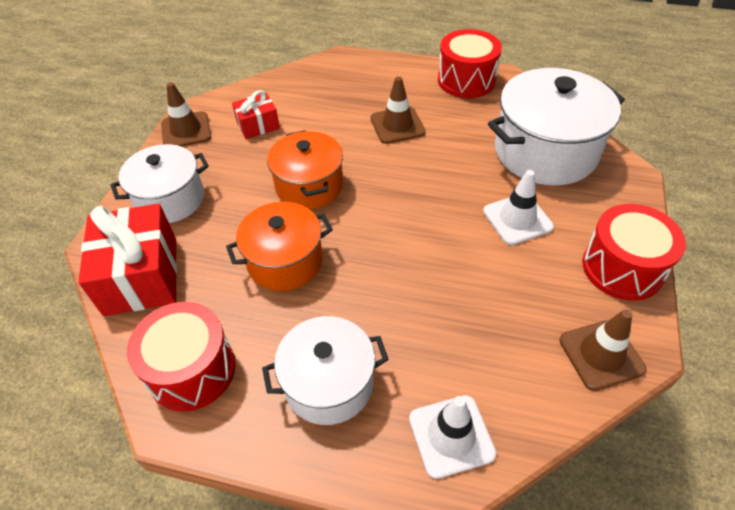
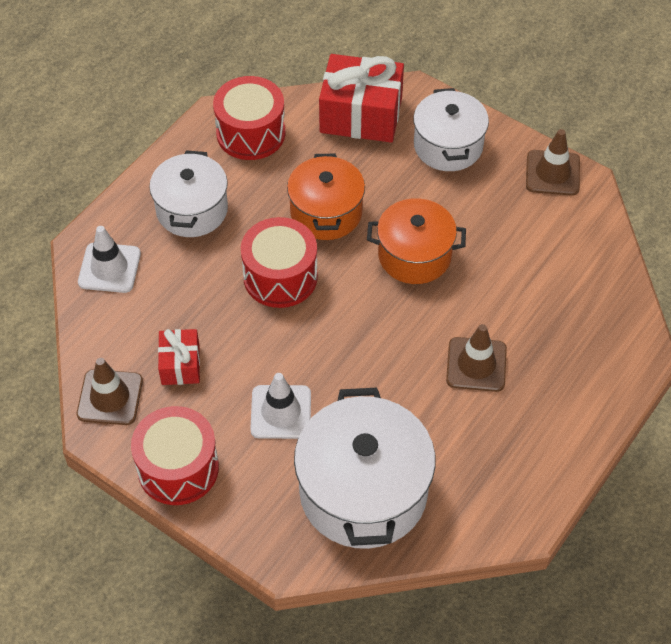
camera: 110 degrees right, 5 degrees up
(258, 125) = (534, 236): red gift -> red gift (180, 365)
(466, 80) = (535, 475): red drum -> red drum (280, 277)

